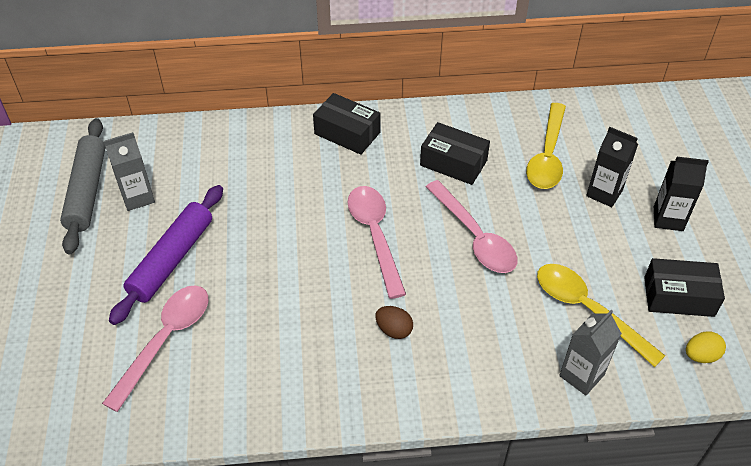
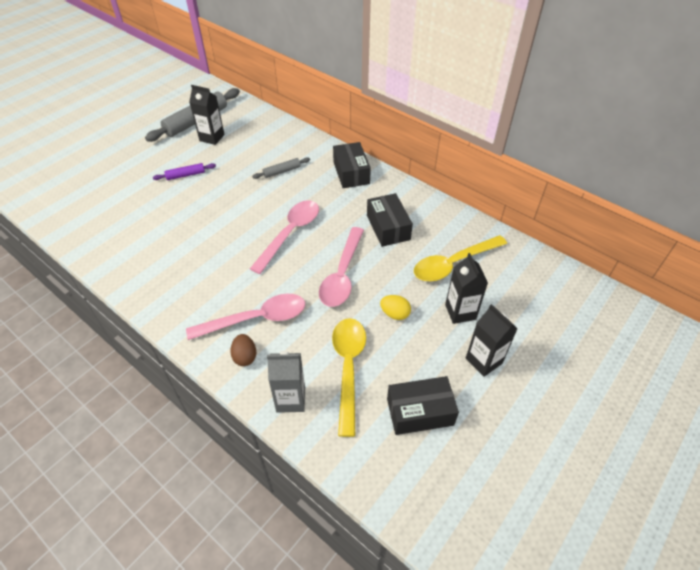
camera: 45 degrees right, 0 degrees up
(137, 197) = (212, 137): grey carton -> black carton
(166, 340) = (133, 208): pink spoon -> pink spoon (257, 319)
(172, 259) = (185, 175): purple rolling pin -> purple rolling pin, size x0.49
(275, 180) = (282, 171): none -> grey rolling pin
(394, 330) = (230, 287): brown egg -> brown egg (245, 356)
(679, 296) = (420, 412): black box -> black box turned 60 degrees counterclockwise
(701, 355) = (381, 459): yellow egg -> yellow egg (395, 314)

